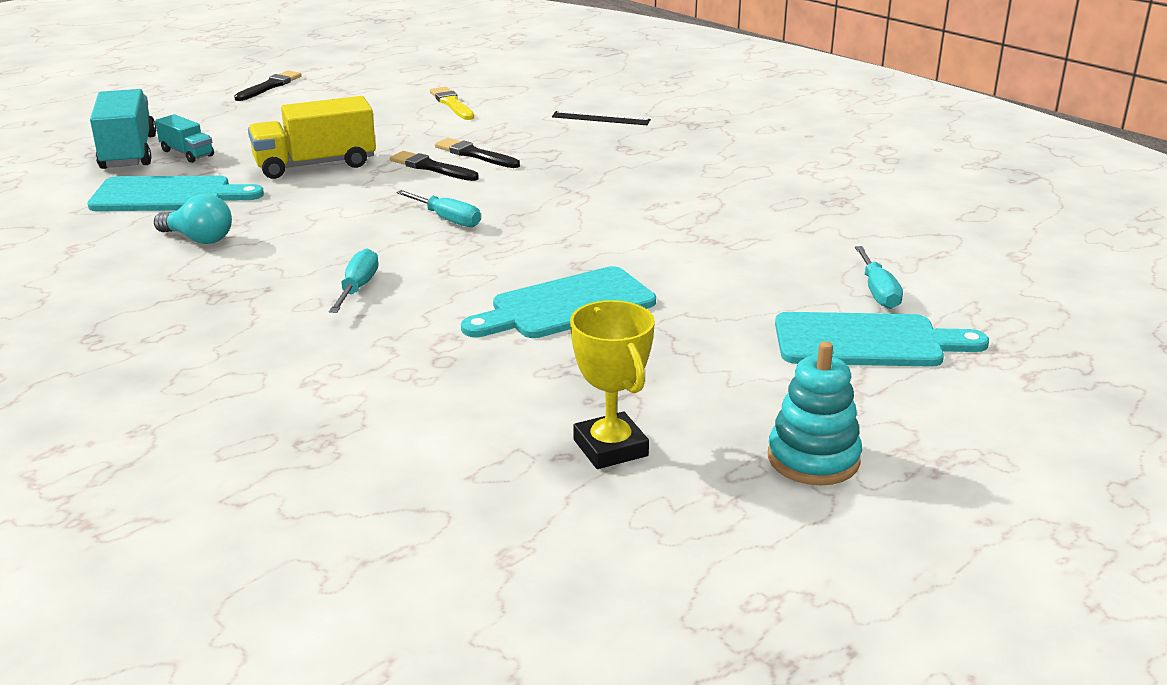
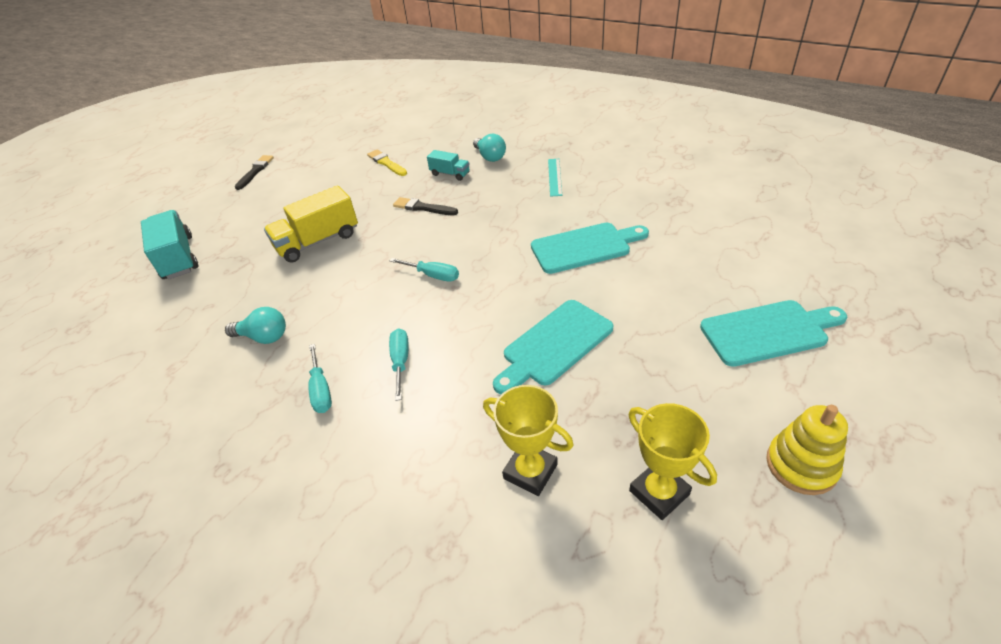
camera: 10 degrees left, 15 degrees up
(168, 195) = (223, 296): turquoise cutting board -> turquoise cutting board (584, 247)
(187, 153) = (221, 249): turquoise truck -> turquoise truck (450, 174)
(431, 167) = (399, 226): black brush -> none
(461, 403) = (530, 471): none -> yellow trophy
(601, 118) = (490, 157): black ruler -> turquoise light bulb
(679, 152) = (554, 177): none -> turquoise ruler
(813, 459) = (801, 465): turquoise stacking toy -> yellow stacking toy
(878, 292) = (748, 281): turquoise screwdriver -> turquoise screwdriver (321, 390)

